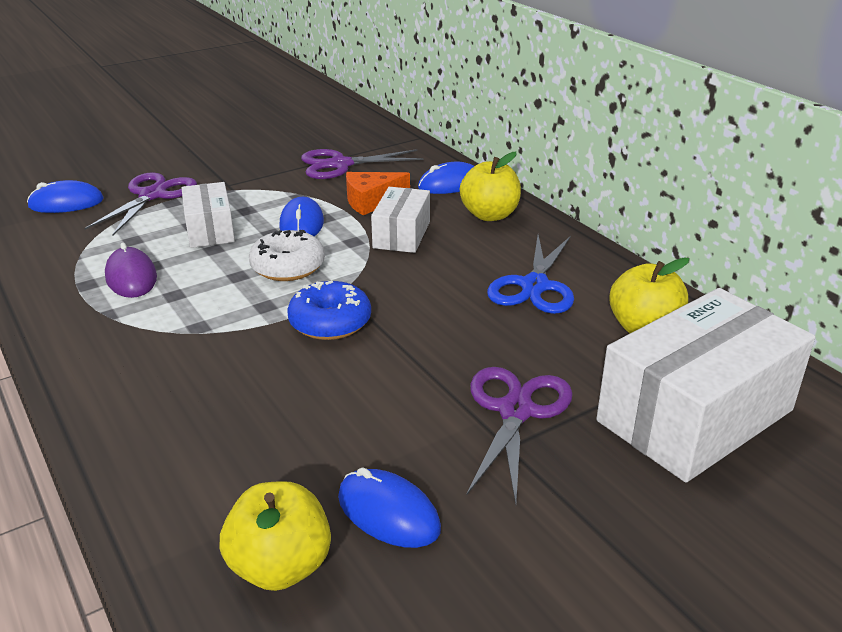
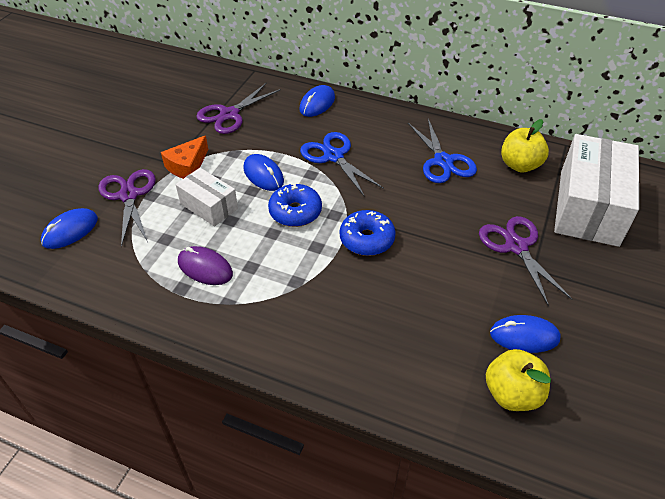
camera: 35 degrees left, 15 degrees up
(288, 267) = (295, 212): white donut -> blue donut
(371, 201) = (285, 137): orange cheese -> orange cheese (187, 166)
(402, 235) = (333, 156): white box -> blue scissors
(489, 215) = (366, 119): yellow apple -> none

